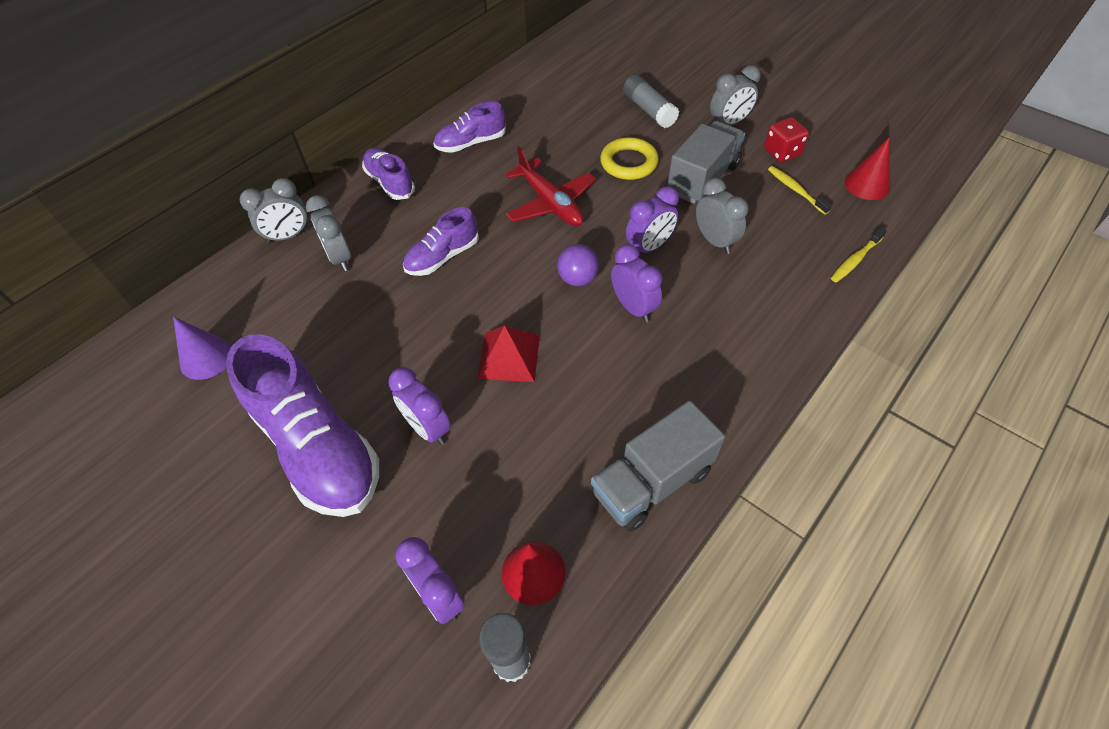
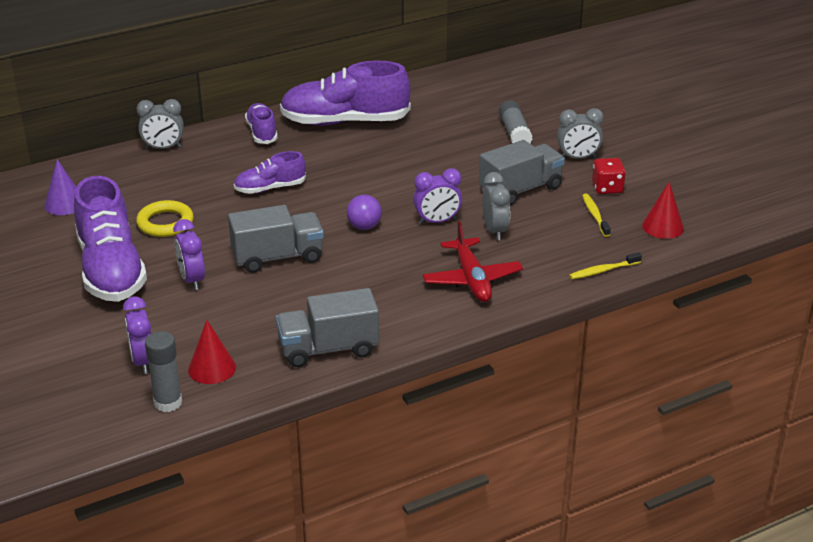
camera: 20 degrees right, 20 degrees down
(340, 258) = (193, 170): grey clock -> none
(471, 143) = (345, 121): purple shoe -> purple shoe, size x1.90
(509, 356) = (277, 257): red pyramid -> grey truck
(550, 203) = (379, 175): red plane -> red plane (472, 279)
(628, 163) = (466, 164): yellow ring -> yellow ring (165, 223)
(633, 307) = (394, 254): purple clock -> none

